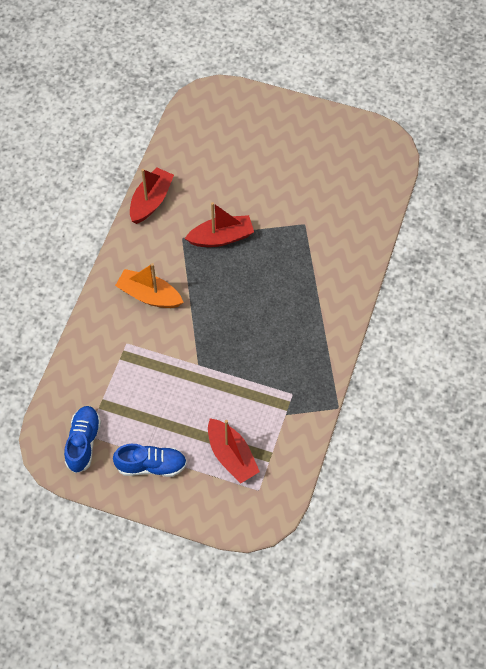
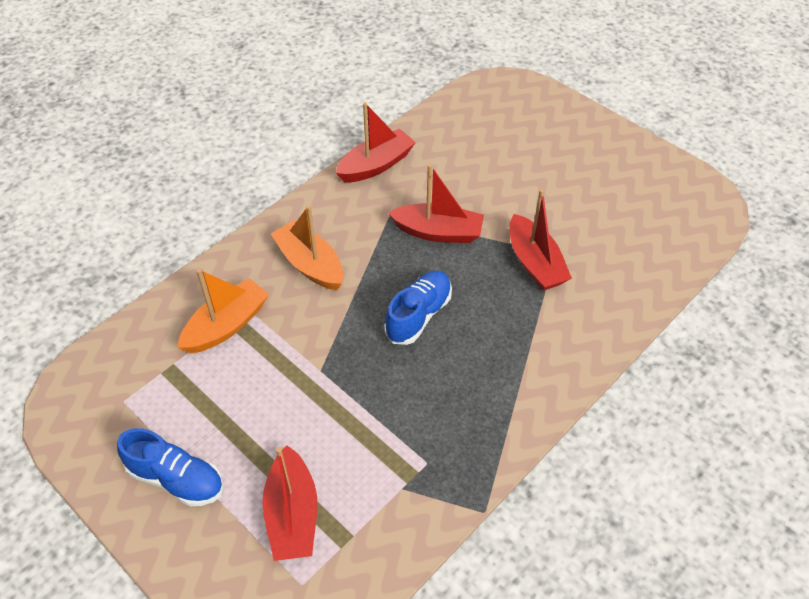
camera: 25 degrees right, 10 degrees down
(83, 442) = (112, 409): blue shoe -> blue shoe (418, 315)
(120, 360) = (226, 325): none -> orange boat
(295, 236) = (534, 263): none -> red boat

